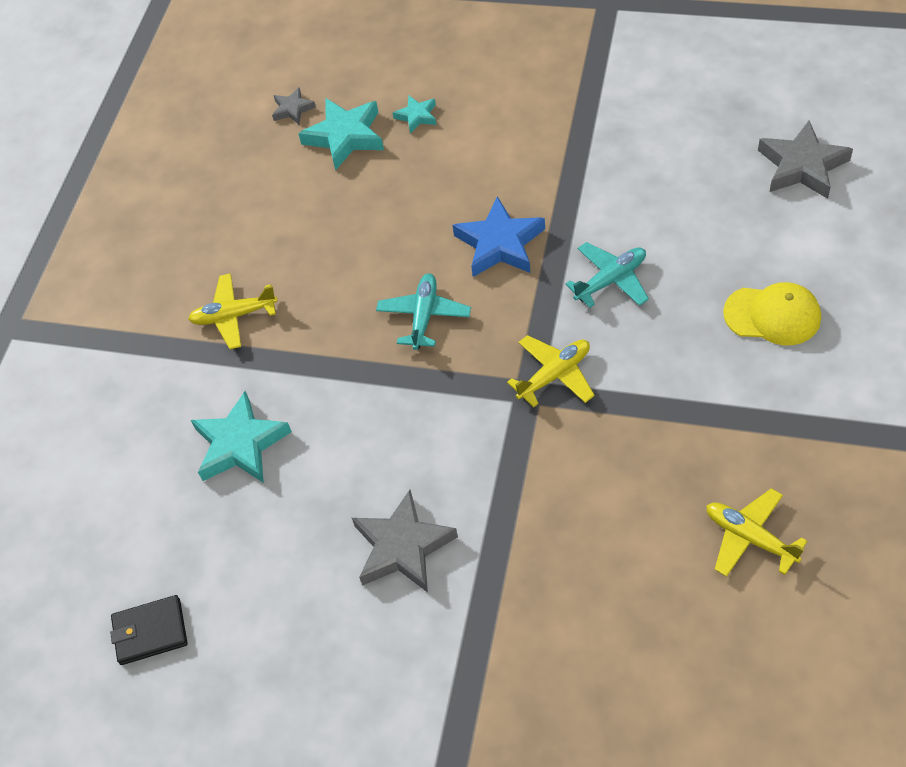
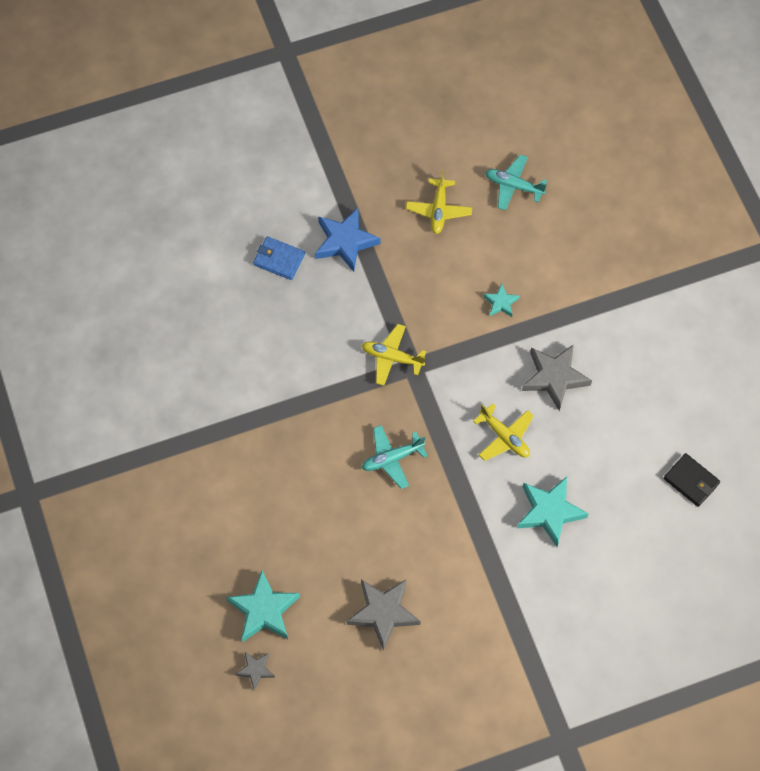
camera: 130 degrees left, 10 degrees up
(234, 316) = (461, 582): yellow plane -> yellow plane (504, 437)
(417, 116) = (217, 569): turquoise star -> turquoise star (501, 303)
(500, 244) = (307, 444): blue star -> blue star (345, 242)
(611, 280) = (301, 361): turquoise plane -> turquoise plane (513, 186)
(772, 315) = (279, 259): yellow cap -> blue wallet
(802, 166) = (143, 292): grey star -> grey star (383, 613)

